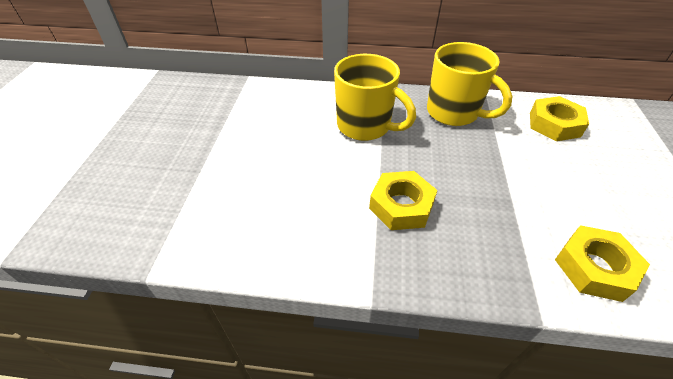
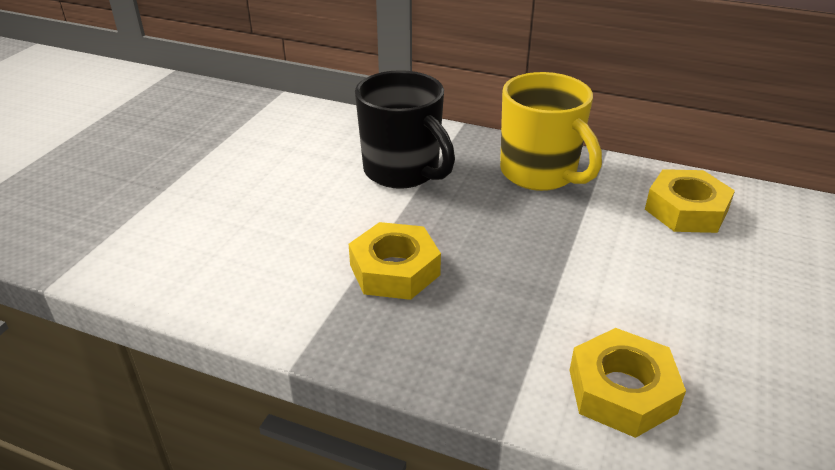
camera: 15 degrees right, 10 degrees down
(365, 126) = (403, 171): yellow mug -> black mug

